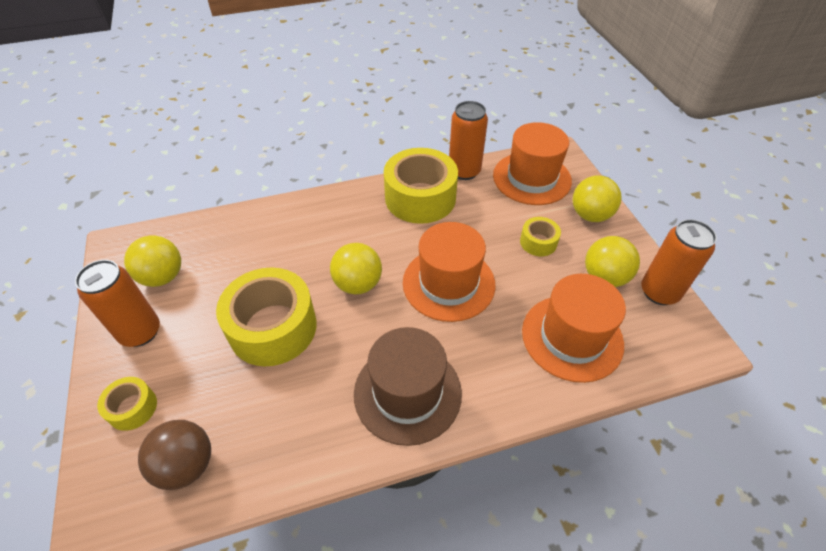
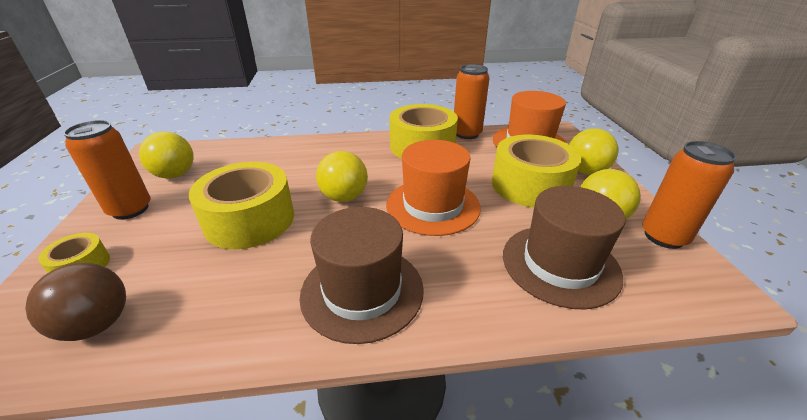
camera: 10 degrees right, 15 degrees down
(538, 242) = (530, 185): yellow tape -> yellow tape, size x2.08
(572, 337) = (560, 264): orange hat -> brown hat

